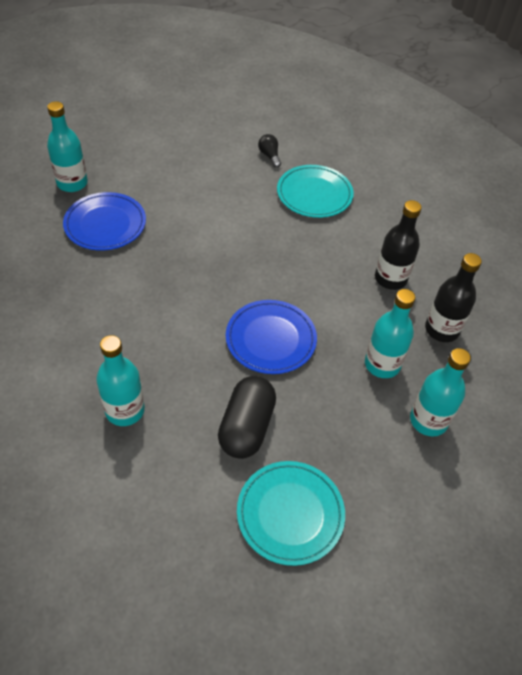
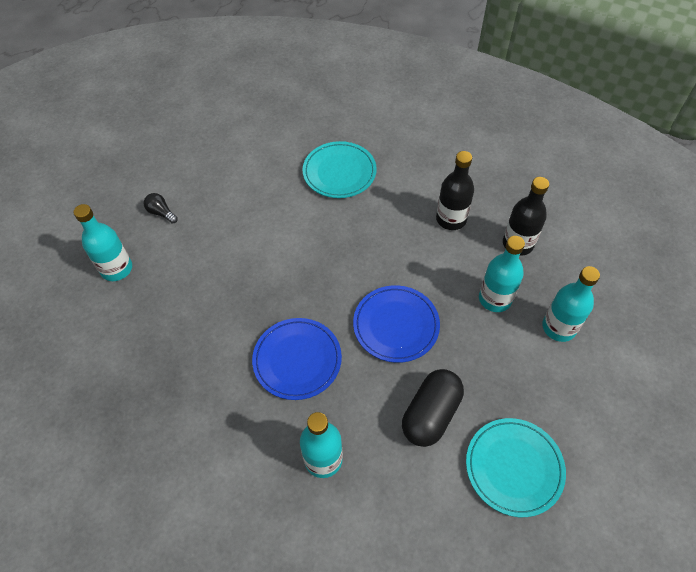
camera: 25 degrees left, 5 degrees up
(105, 224) = (178, 294): blue plate -> blue plate (297, 360)
(246, 427) = (431, 414): black capsule -> black capsule turned 45 degrees clockwise
(269, 156) = (276, 153): black light bulb -> black light bulb (161, 213)

